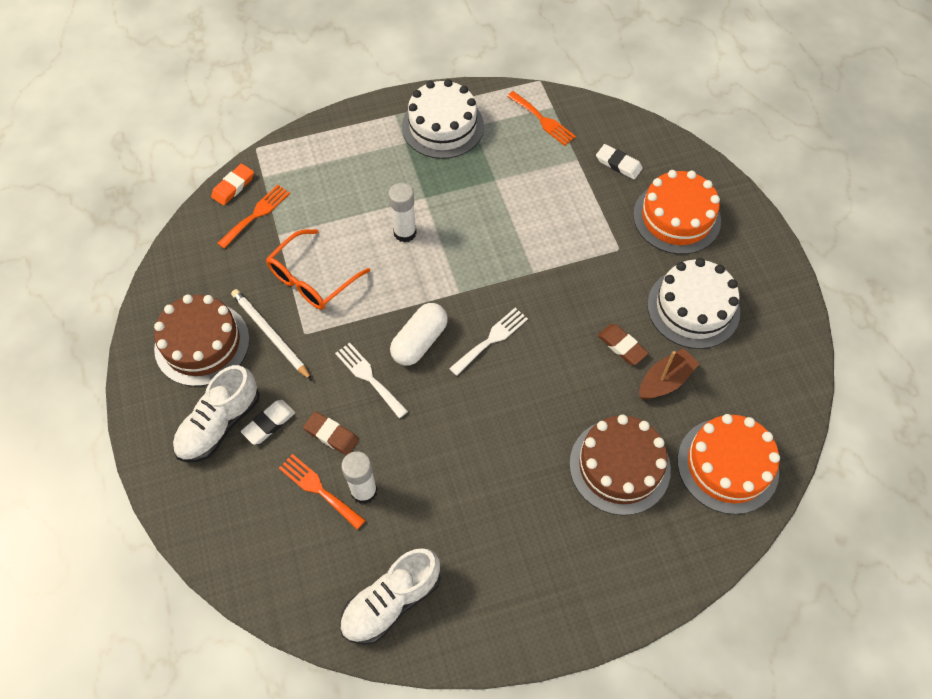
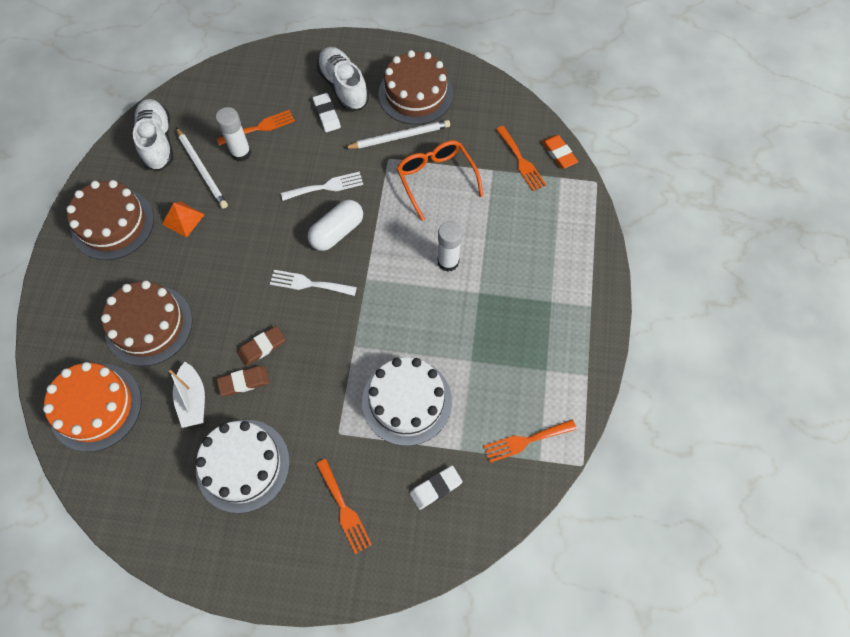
camera: 115 degrees right, 5 degrees up
(331, 435) = (295, 148): brown eraser -> brown eraser (262, 347)
(407, 522) = (202, 170): none -> white pencil
(419, 341) = (337, 232): white capsule -> white capsule turned 75 degrees clockwise
(443, 126) = (557, 342): white cake -> white cake (407, 401)
(481, 505) = (183, 219): none -> orange pyramid
(491, 339) = (309, 284): white fork -> white fork turned 120 degrees clockwise
(527, 583) = (113, 224): none -> brown cake
(665, 381) = (193, 400): brown boat -> white boat
(676, 218) = (344, 509): orange cake -> orange fork

